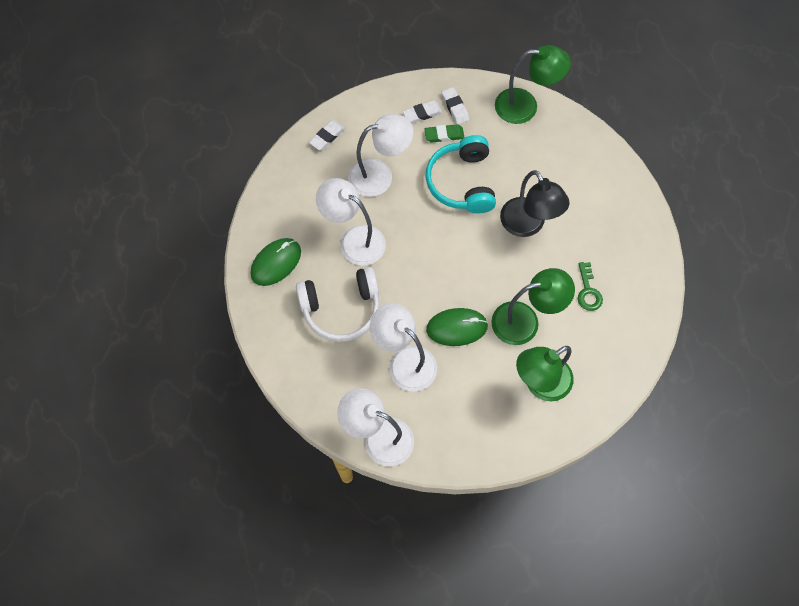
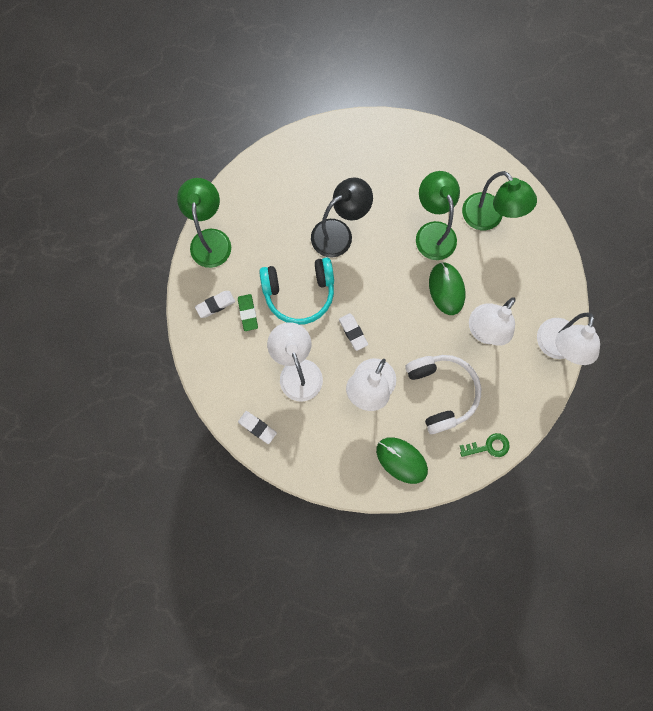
camera: 95 degrees left, 10 degrees up
(422, 114) = (224, 335): white eraser -> white eraser (353, 332)
(588, 291) = (398, 181): green key -> green key (488, 446)

